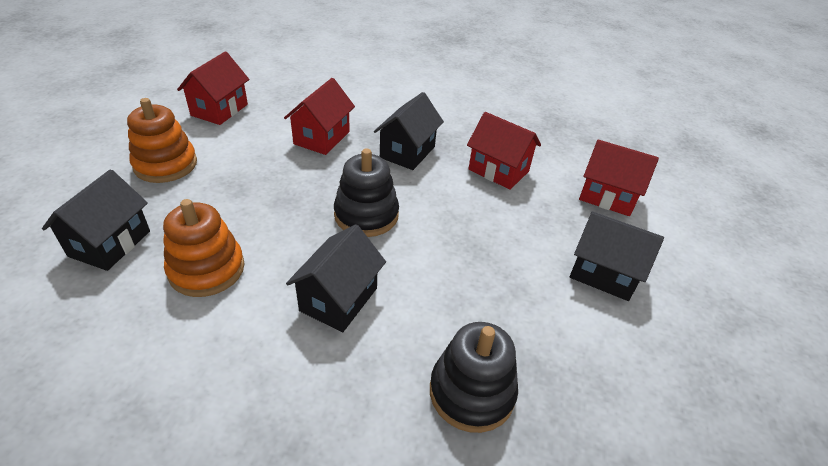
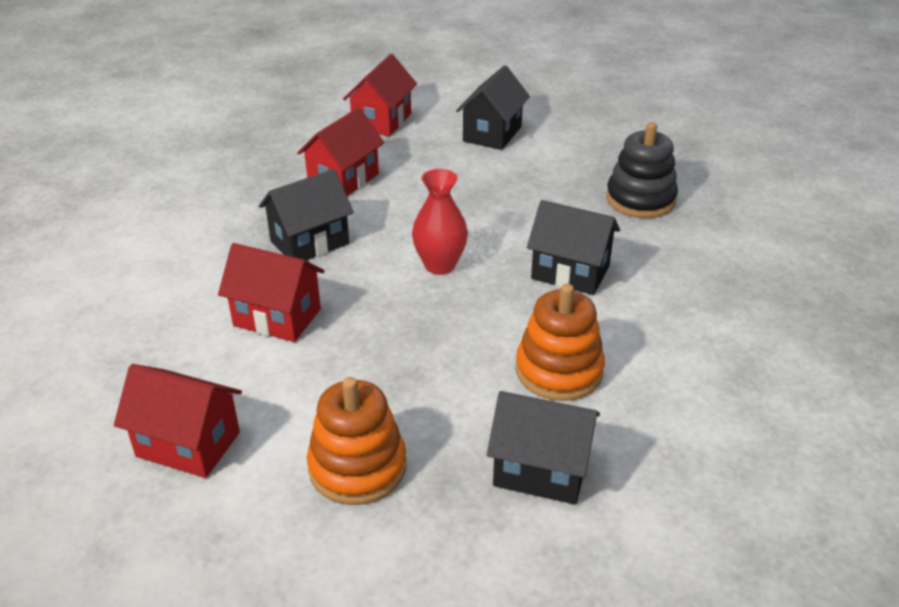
camera: 90 degrees left, 5 degrees down
(366, 215) = (440, 265): black stacking toy -> red vase
(407, 152) = (310, 242): black house -> black house turned 60 degrees counterclockwise

